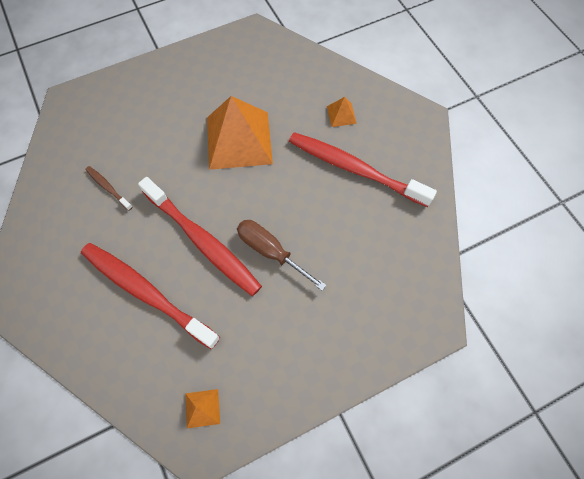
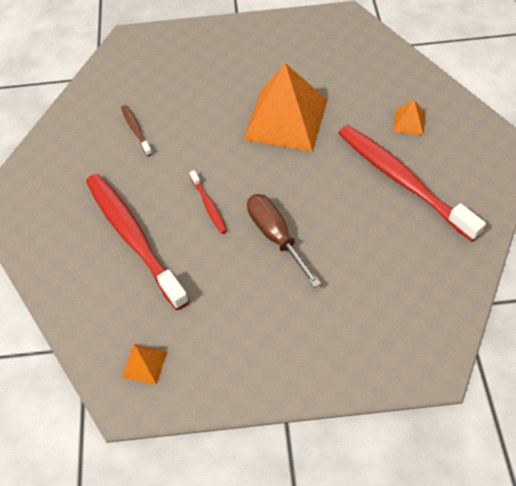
camera: 25 degrees right, 10 degrees down
(202, 241) = (209, 205): red toothbrush -> red toothbrush, size x0.44

